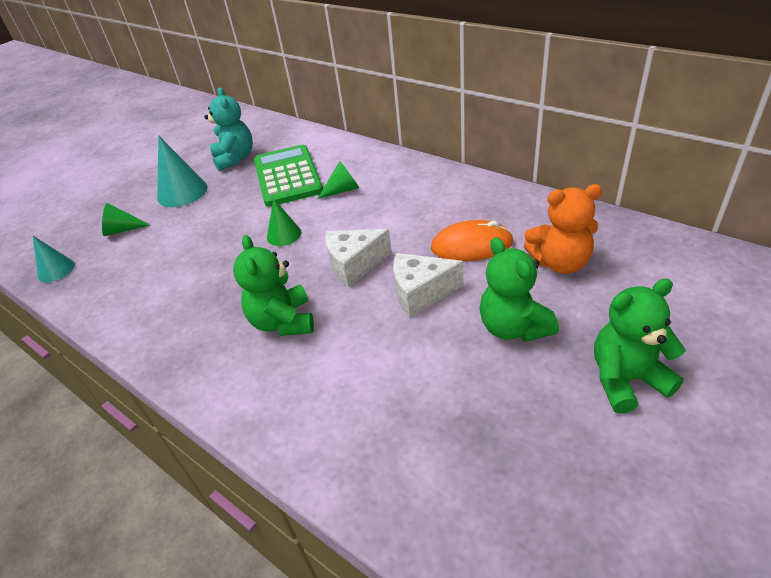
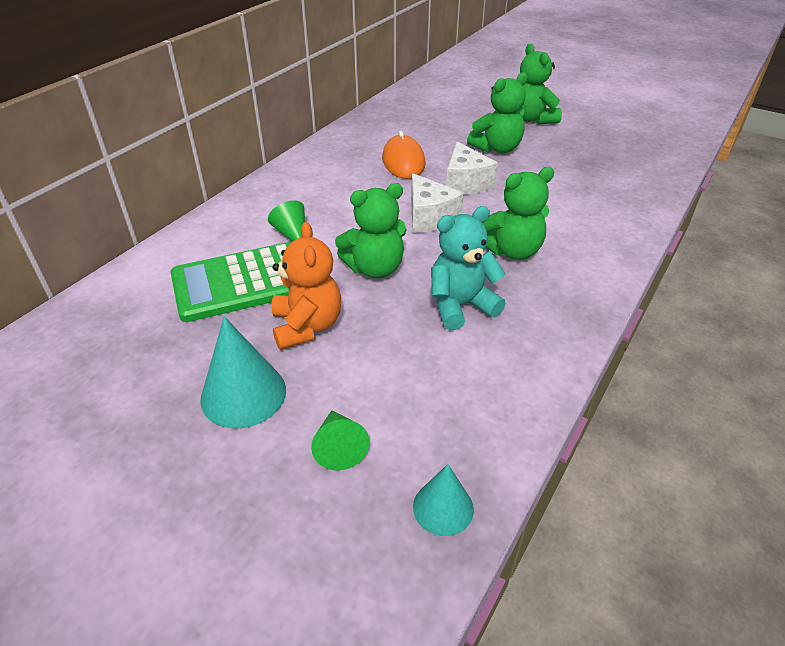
camera: 100 degrees left, 0 degrees up
(235, 159) = (159, 349): turquoise teddy bear -> turquoise teddy bear (461, 306)
(284, 235) = (375, 268): green cone -> green teddy bear
(560, 263) = (427, 129): orange teddy bear -> orange teddy bear (307, 326)

